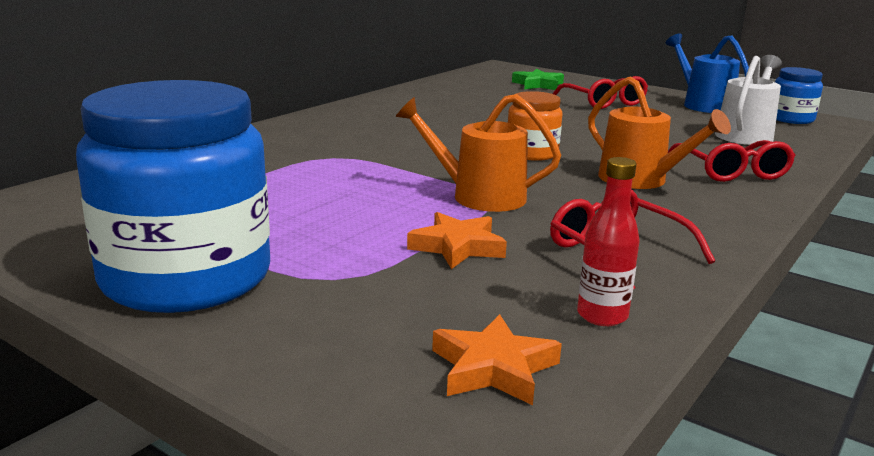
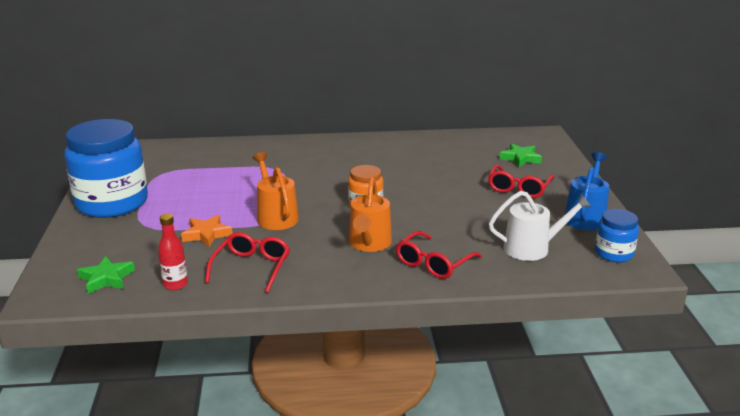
camera: 50 degrees right, 5 degrees up
(493, 368) = (106, 278): orange star -> green star

